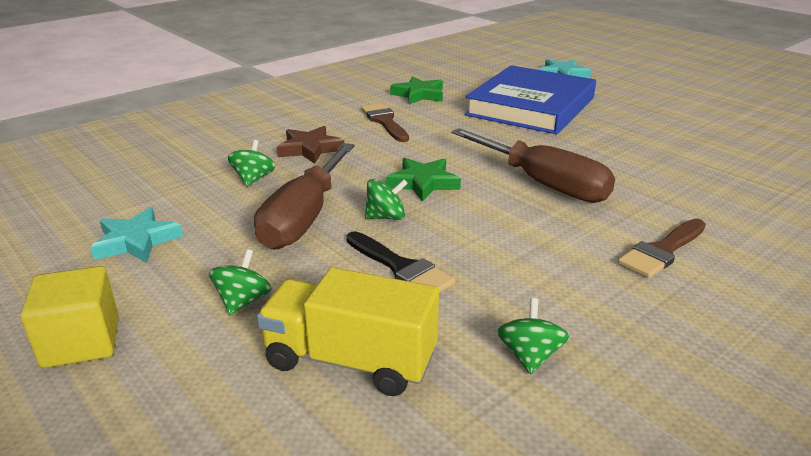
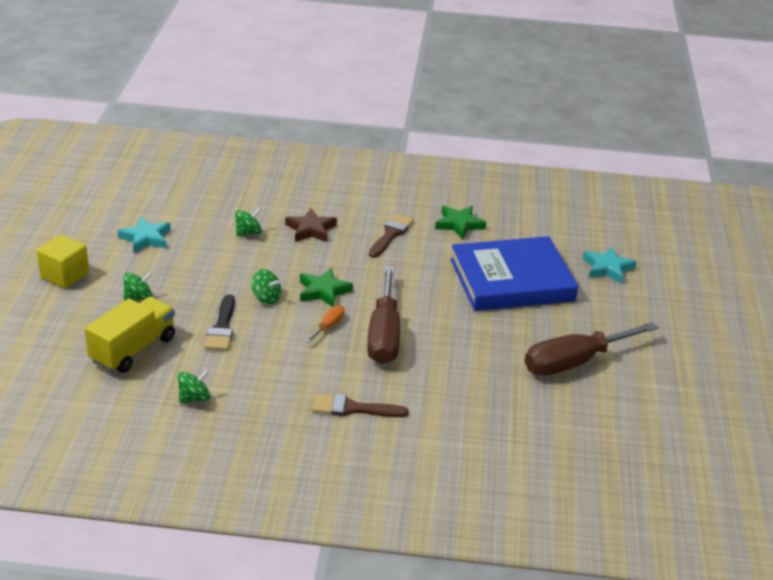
camera: 45 degrees right, 5 degrees up
(304, 217) = (230, 272): brown screwdriver -> brown screwdriver (574, 362)
(350, 360) = (133, 350): yellow truck -> yellow truck turned 60 degrees clockwise
(489, 204) = (329, 326): none -> orange screwdriver

